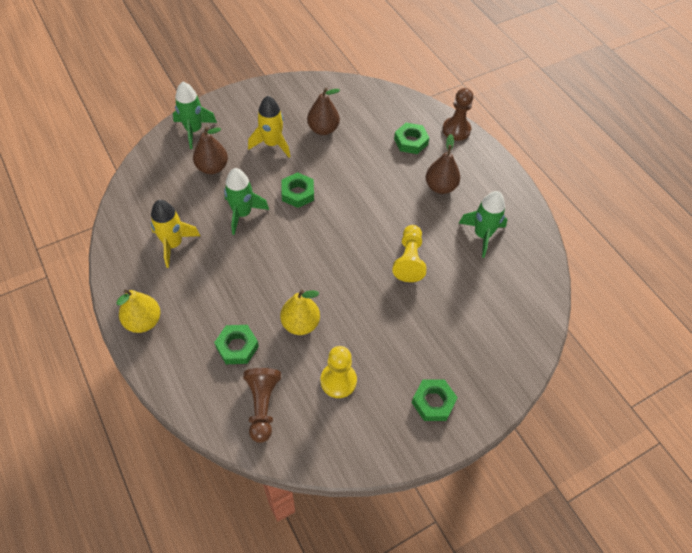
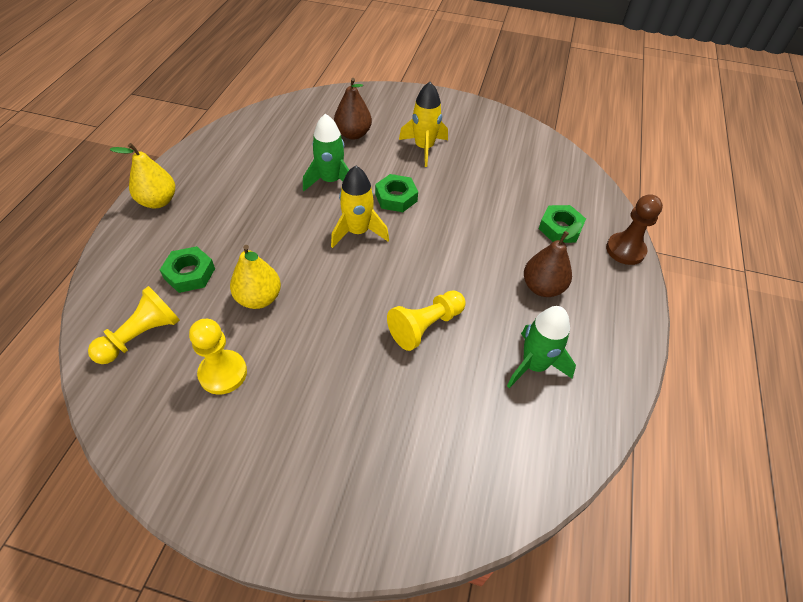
camera: 45 degrees right, 5 degrees down
(173, 244) = (252, 166): yellow rocket -> yellow rocket (358, 232)
(194, 130) = (374, 101): green rocket -> none
(262, 406) = (141, 336): brown pawn -> yellow pawn
(323, 129) = (484, 165): brown pear -> none
(433, 402) = (275, 478): green nut -> none

